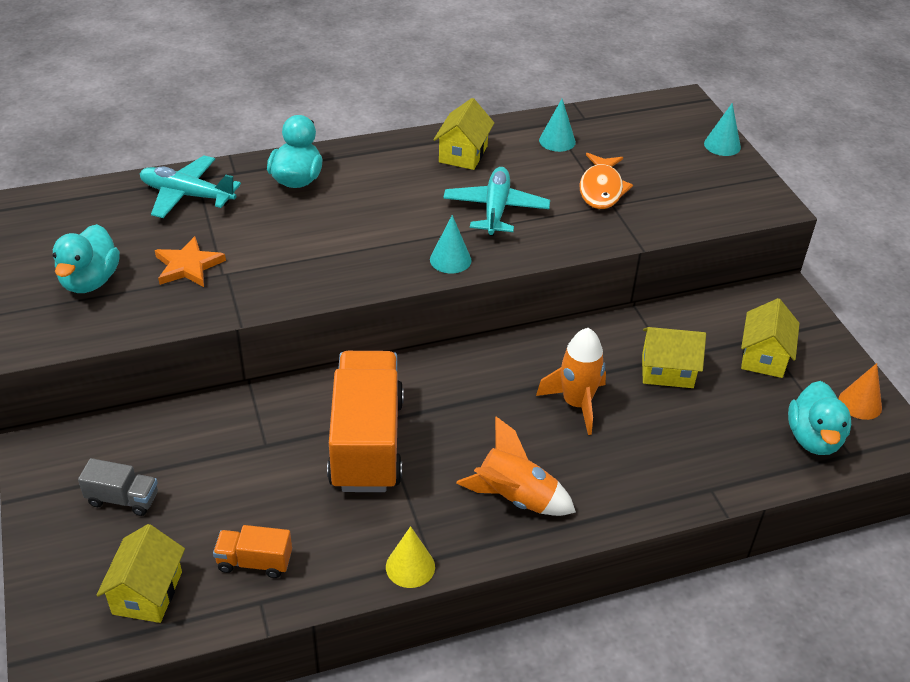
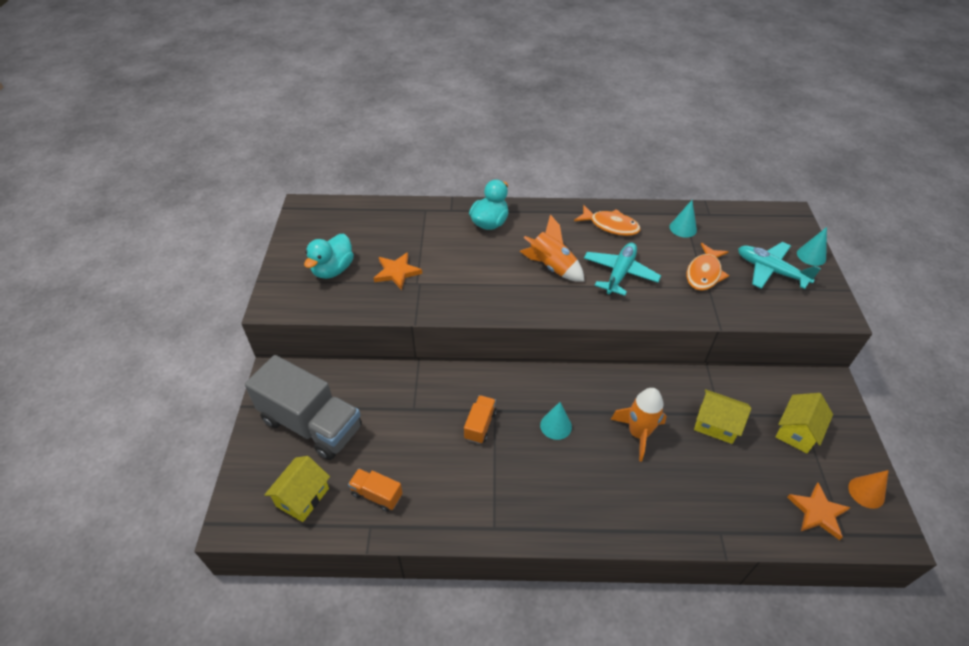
camera: 20 degrees right, 5 degrees up
(123, 499) = (312, 424): grey truck -> grey truck, size x2.24
(187, 195) = (415, 220): turquoise plane -> turquoise plane (770, 271)
(366, 443) = (480, 425): orange truck -> orange truck, size x0.45
(410, 566) = (478, 530): yellow cone -> none
(450, 260) = (574, 306): turquoise cone -> turquoise cone (556, 426)
(463, 154) = (610, 225): yellow house -> orange fish
(515, 497) = (569, 497): orange rocket -> orange rocket (552, 267)
(813, 438) = (817, 512): turquoise duck -> orange star

